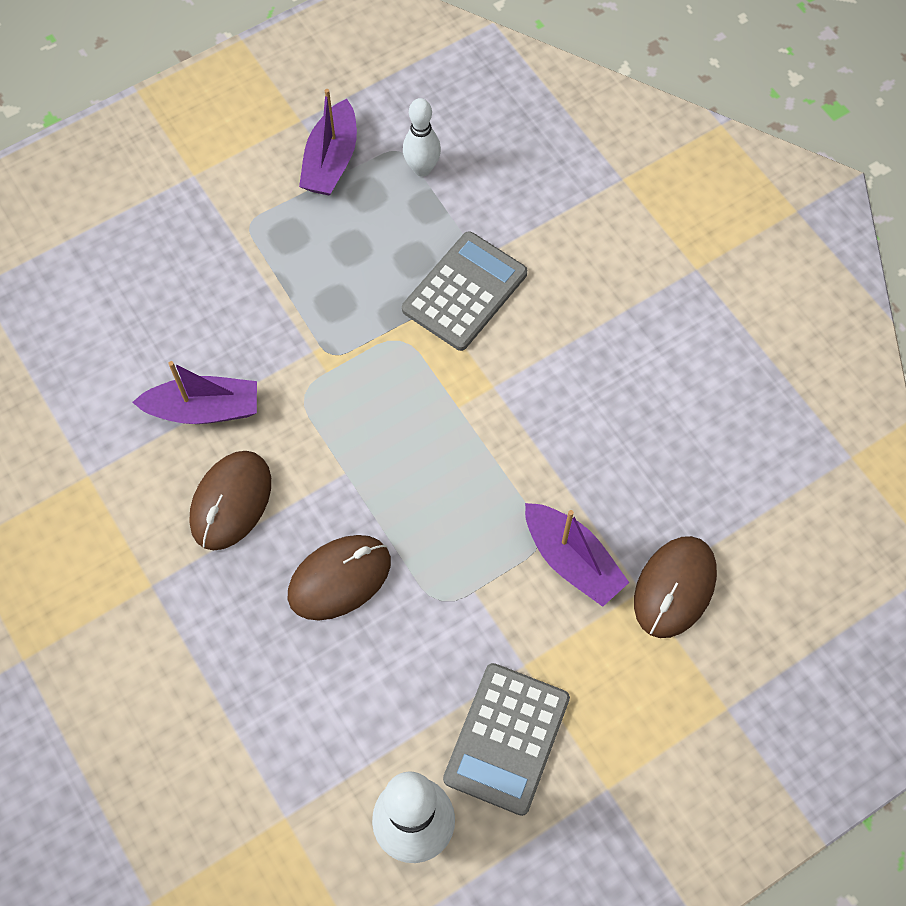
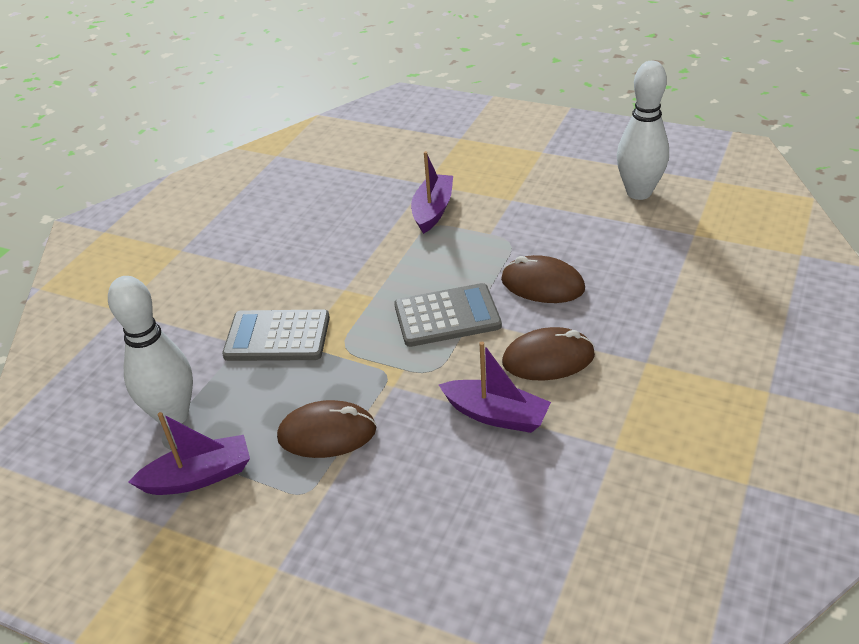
camera: 120 degrees left, 25 degrees down
(204, 409) = (496, 415): purple boat -> purple boat turned 150 degrees clockwise
(422, 169) = (173, 416): white bowling pin -> white bowling pin, size x1.72
(507, 738) = (557, 187): grey calculator -> grey calculator (447, 316)
(674, 588) = (412, 174): brown mouse -> brown mouse (327, 433)

